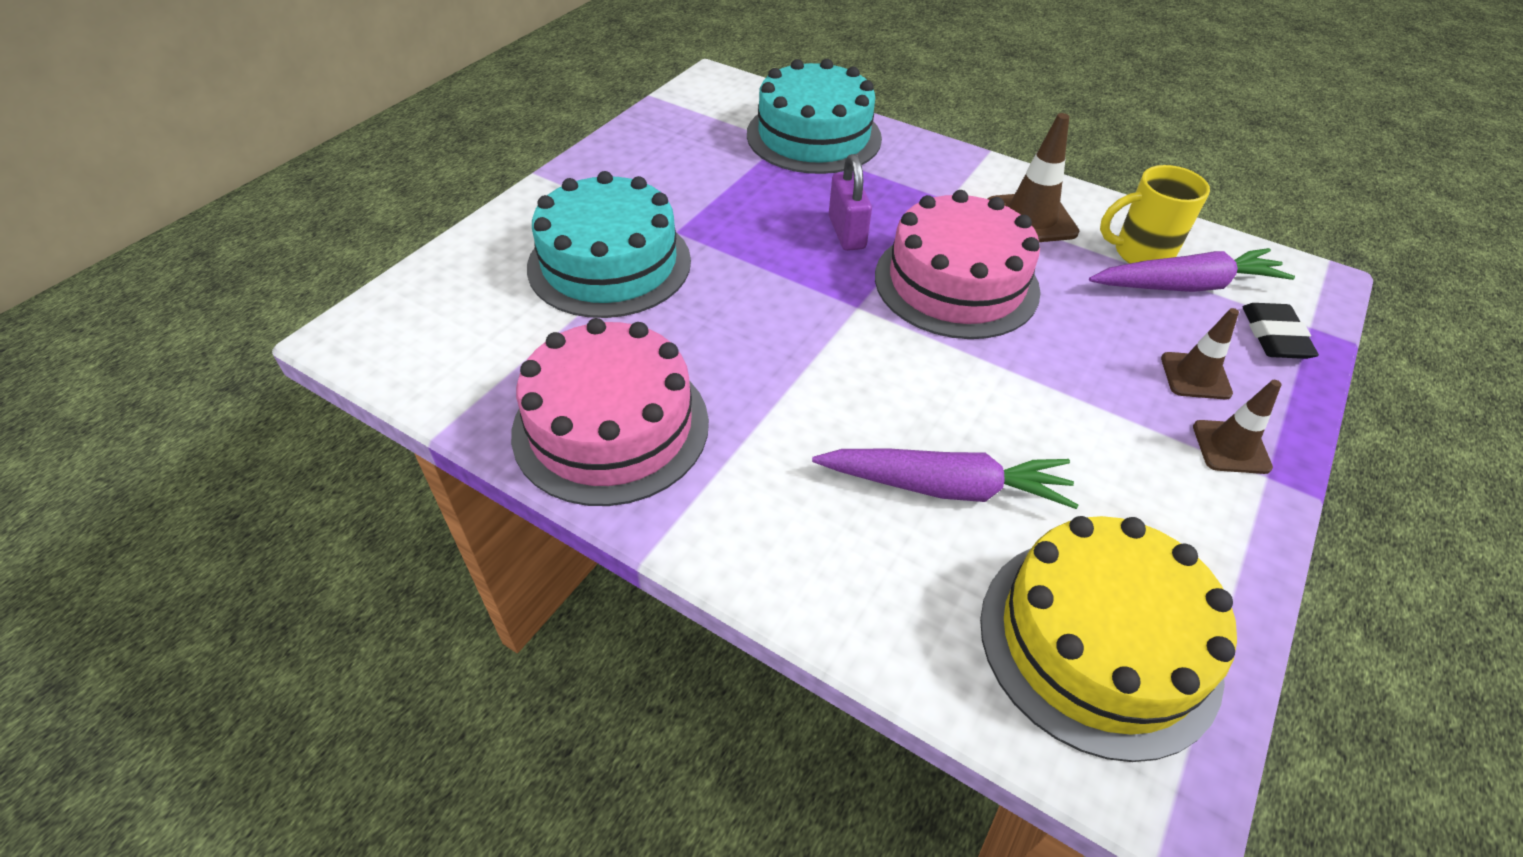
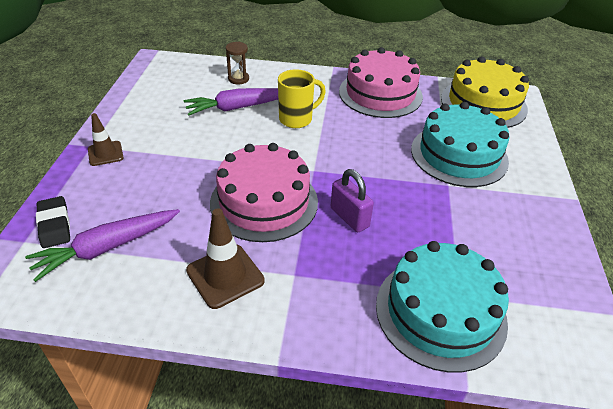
camera: 155 degrees right, 5 degrees down
(916, 593) = (238, 79): none -> brown hourglass
(1098, 642) = (173, 82): yellow cake -> yellow cake (483, 103)
(1140, 254) = (137, 268): yellow mug -> yellow mug (297, 119)
(1195, 376) = (115, 184): brown traffic cone -> none

